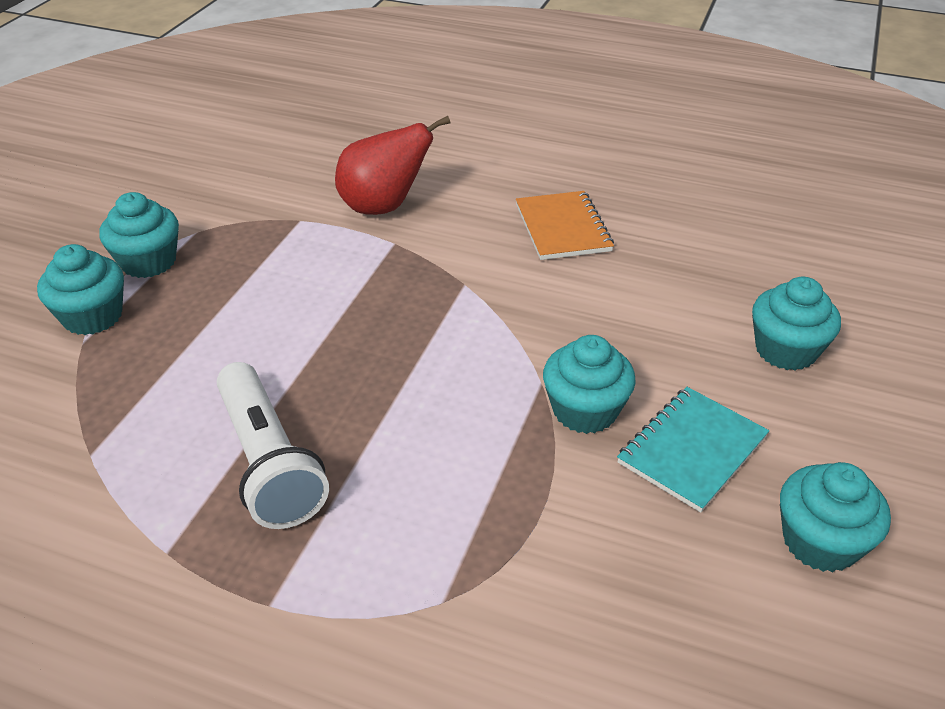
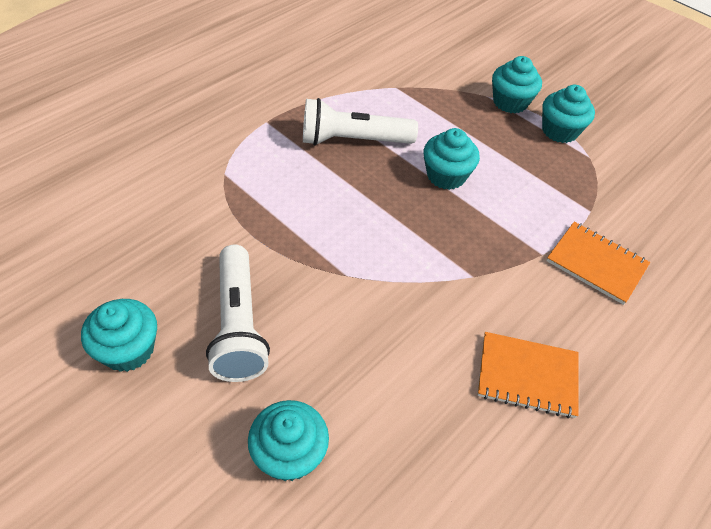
camera: 110 degrees right, 10 degrees up
(384, 207) = (596, 264): red pear -> orange notebook
(585, 410) = (307, 286): turquoise cupcake -> turquoise cupcake (446, 176)
(692, 450) = (238, 325): turquoise notebook -> white flashlight

